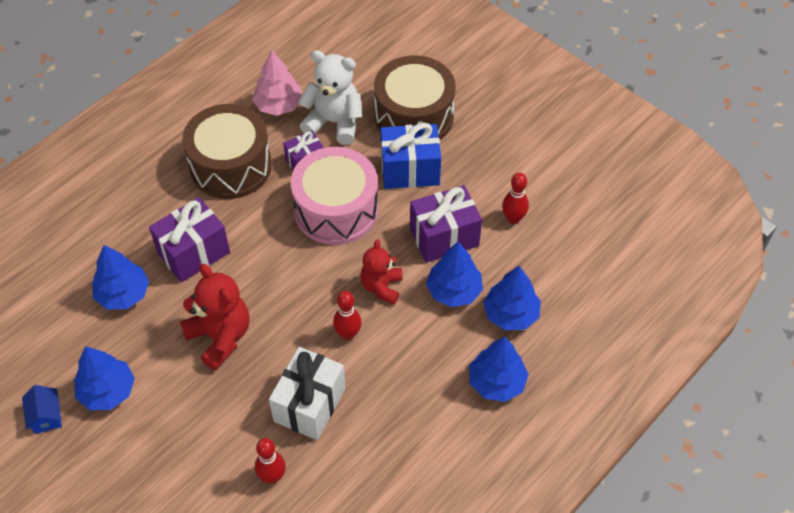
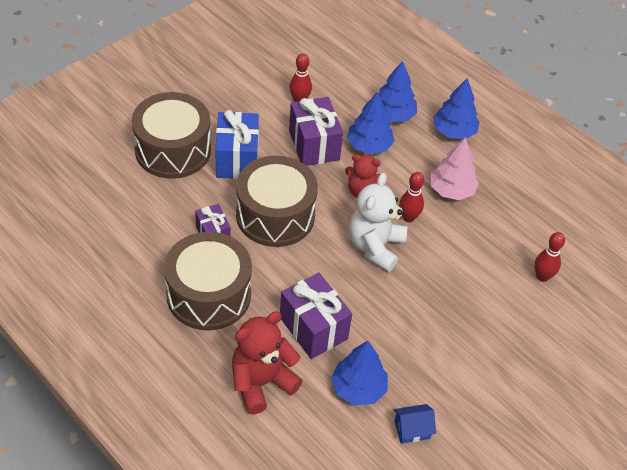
camera: 90 degrees left, 5 degrees down
(46, 416) = (494, 451): blue house -> blue house (412, 429)
(107, 391) = (466, 399): blue tree -> none
(220, 337) = (409, 309): red teddy bear -> red teddy bear (261, 382)
(279, 105) = (135, 251): pink tree -> pink tree (451, 190)
(309, 404) = (476, 248): white gift -> none
(334, 122) = (168, 209): white teddy bear -> white teddy bear (375, 247)
(336, 210) = (275, 215): pink drum -> brown drum

